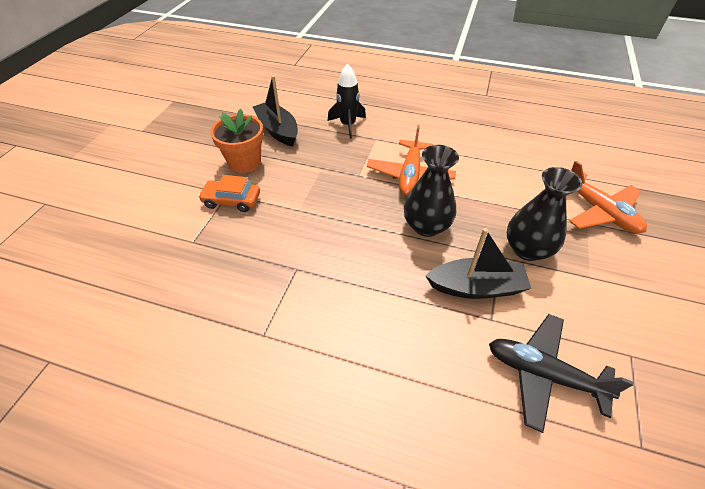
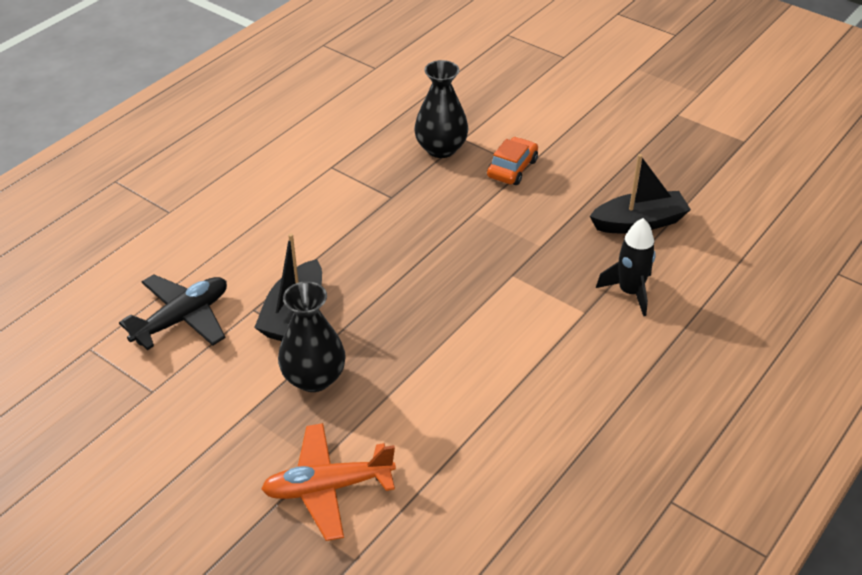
camera: 110 degrees right, 5 degrees down
(244, 162) = (579, 185): orange flower pot -> none
(410, 175) = (491, 321): orange plane -> none
(426, 226) = (395, 305): black vase -> black vase (441, 149)

